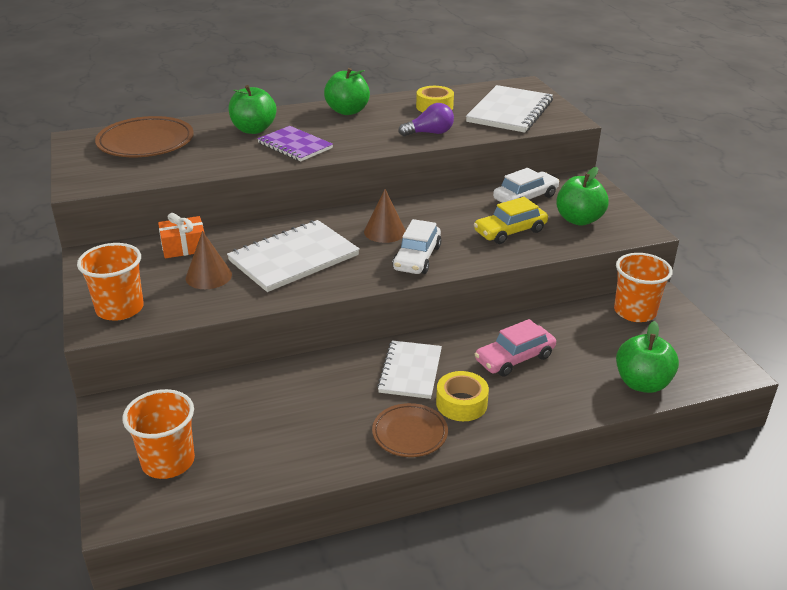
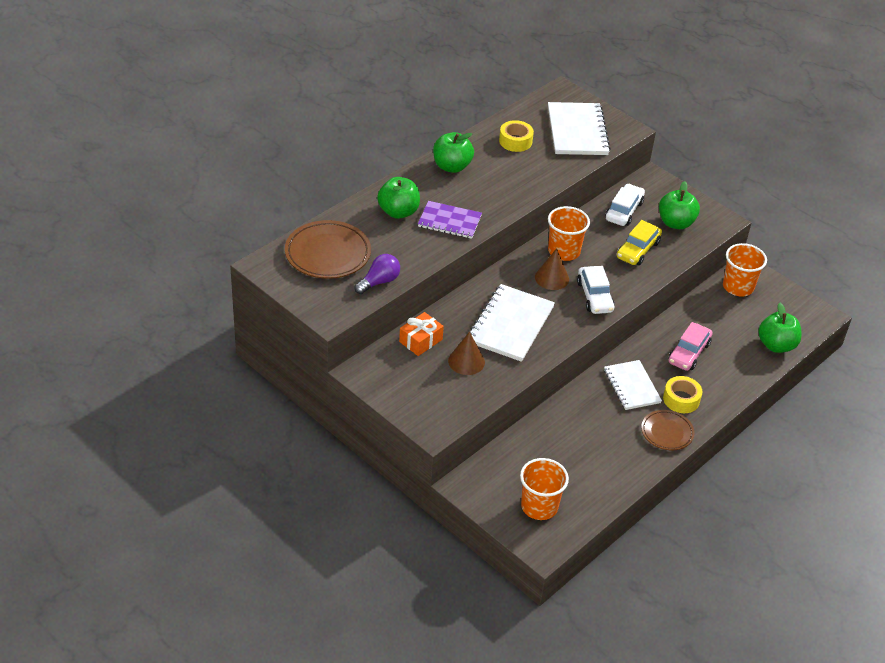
camera: 30 degrees left, 10 degrees up
(120, 309) = (434, 410): orange cup -> orange cup (564, 251)
(429, 133) = (538, 176): purple light bulb -> purple light bulb (379, 282)

